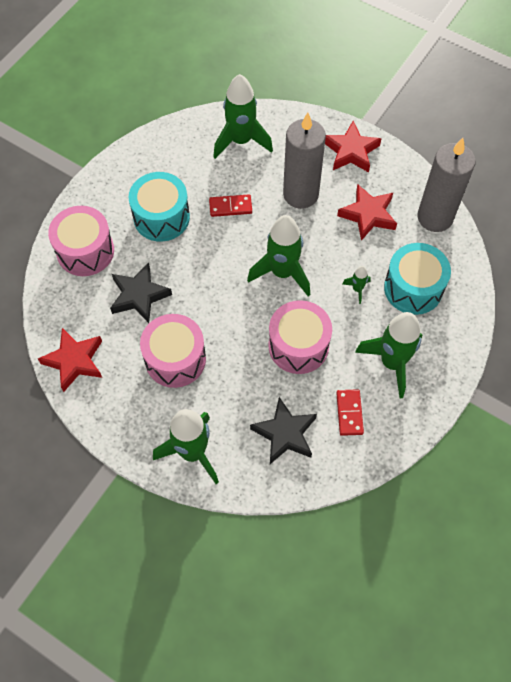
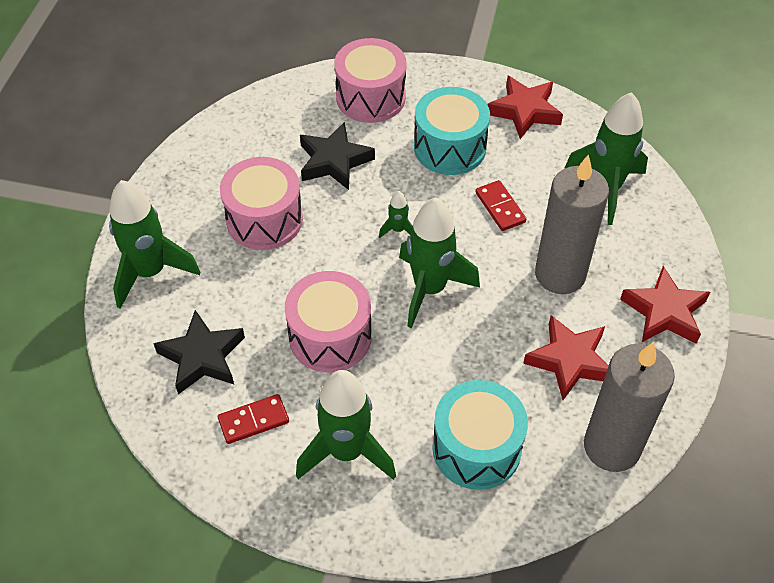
camera: 70 degrees right, 10 degrees down
(74, 361) = (229, 134): red star -> red star (525, 111)
(357, 289) = (443, 379): green rocket -> green rocket (398, 230)

